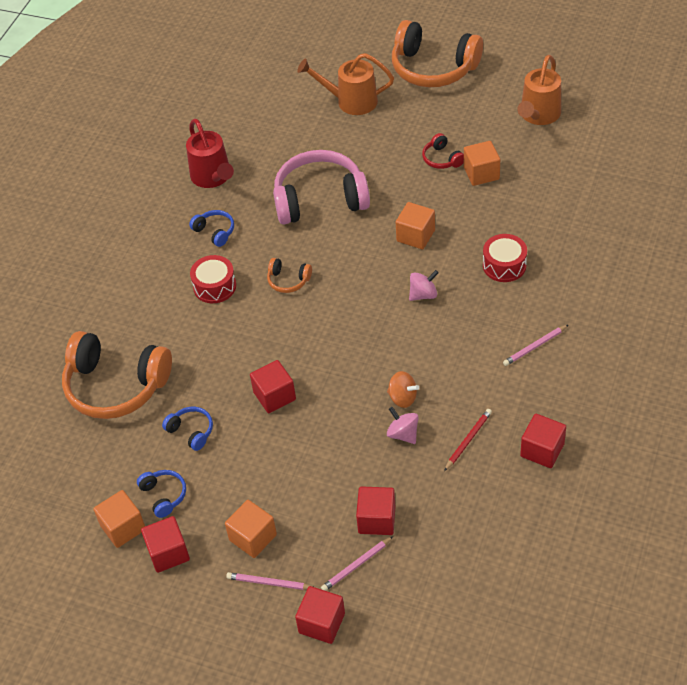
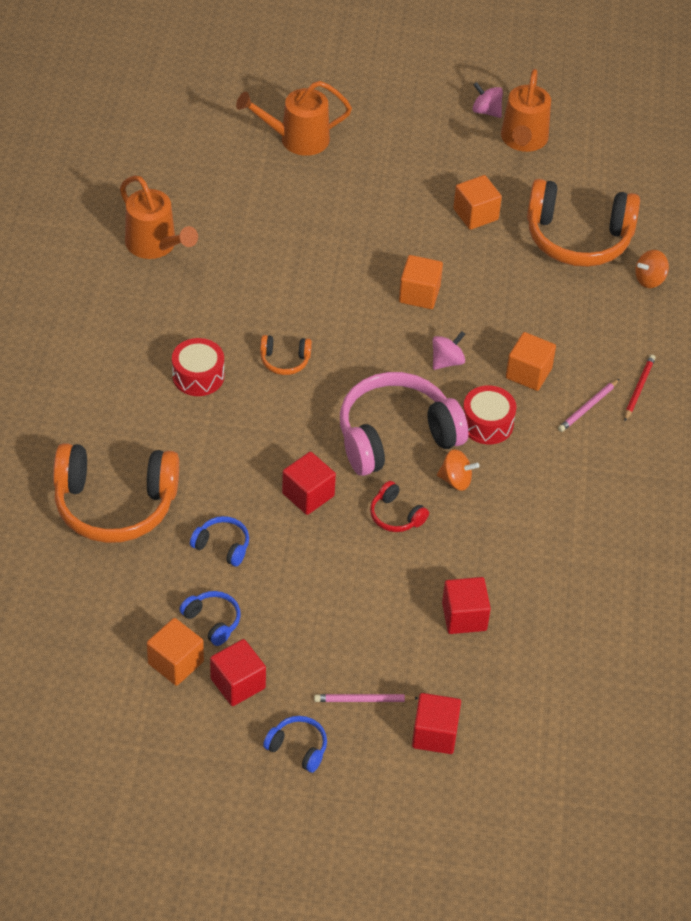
camera: 20 degrees left, 0 degrees up
(213, 178) = (155, 246): red watering can -> orange watering can
(215, 232) = (178, 311): blue headphones -> blue headphones (298, 748)
(253, 537) = (330, 654): orange cube -> orange cube (528, 373)
(320, 199) = (294, 261): pink headphones -> pink headphones (396, 436)
(356, 565) = (455, 668): pink pencil -> none
(403, 434) = (467, 520): pink spinning top -> pink spinning top (486, 111)
(433, 68) = (385, 91): orange headphones -> orange headphones (578, 238)
(442, 159) = (425, 201): red headphones -> red headphones (396, 515)
(468, 440) = (541, 518): red pencil -> red pencil (639, 389)
(504, 265) = (530, 319): red drum -> red drum (487, 424)
(542, 450) = (625, 519): red cube -> none
(618, 241) = (649, 279): none -> orange spinning top

